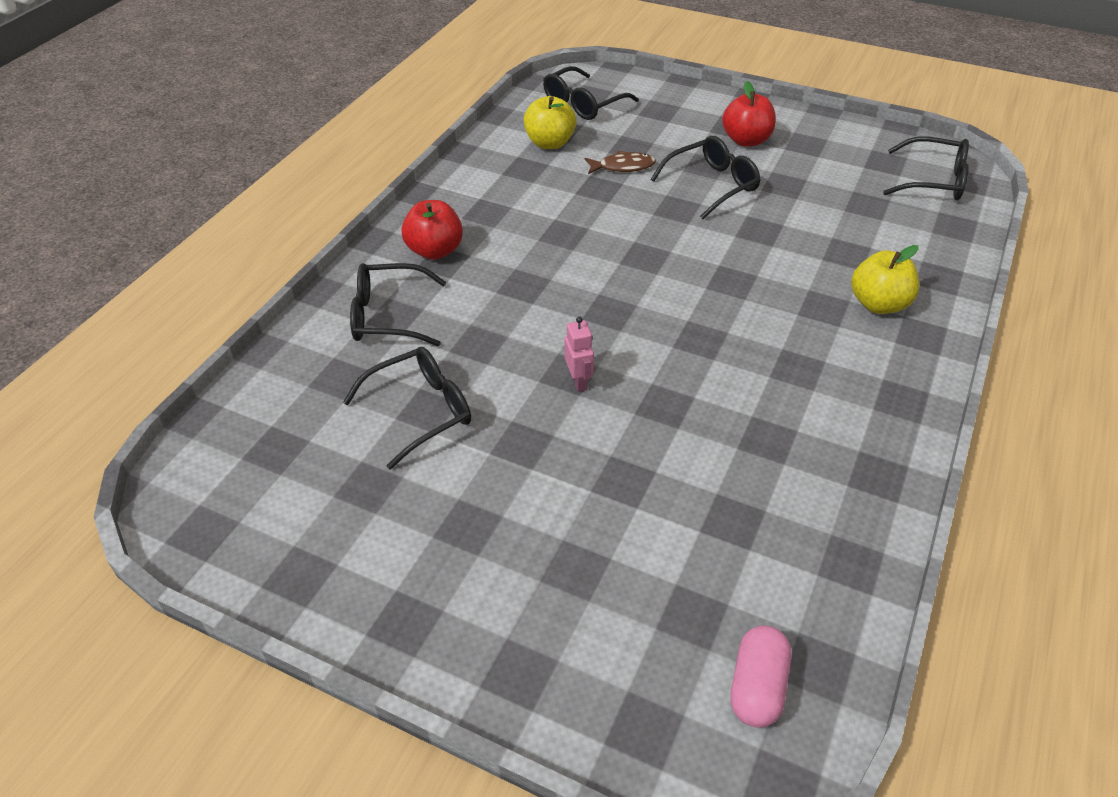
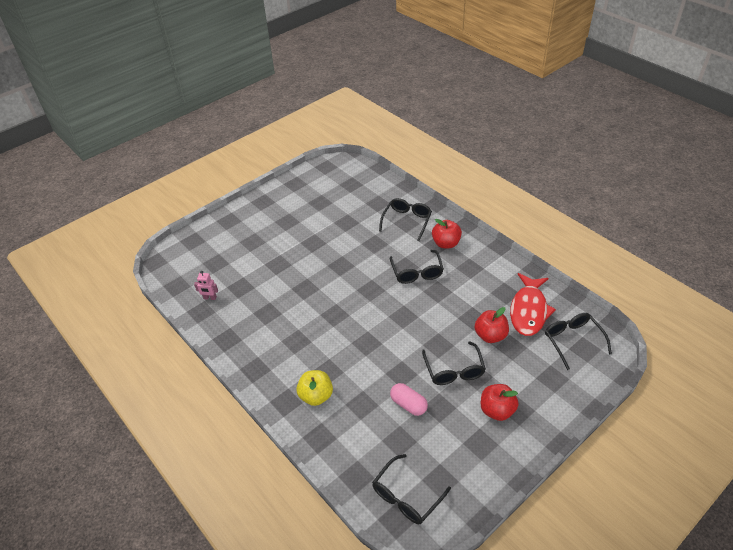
camera: 115 degrees right, 0 degrees up
(420, 411) = (346, 220): black glasses -> black glasses (416, 272)
(550, 143) = (529, 310): yellow apple -> red fish
(579, 381) = (334, 267): pink robot -> pink robot (210, 298)
(623, 167) = (490, 335): brown fish -> red apple
(757, 687) = (183, 269): pink capsule -> pink capsule (408, 404)

